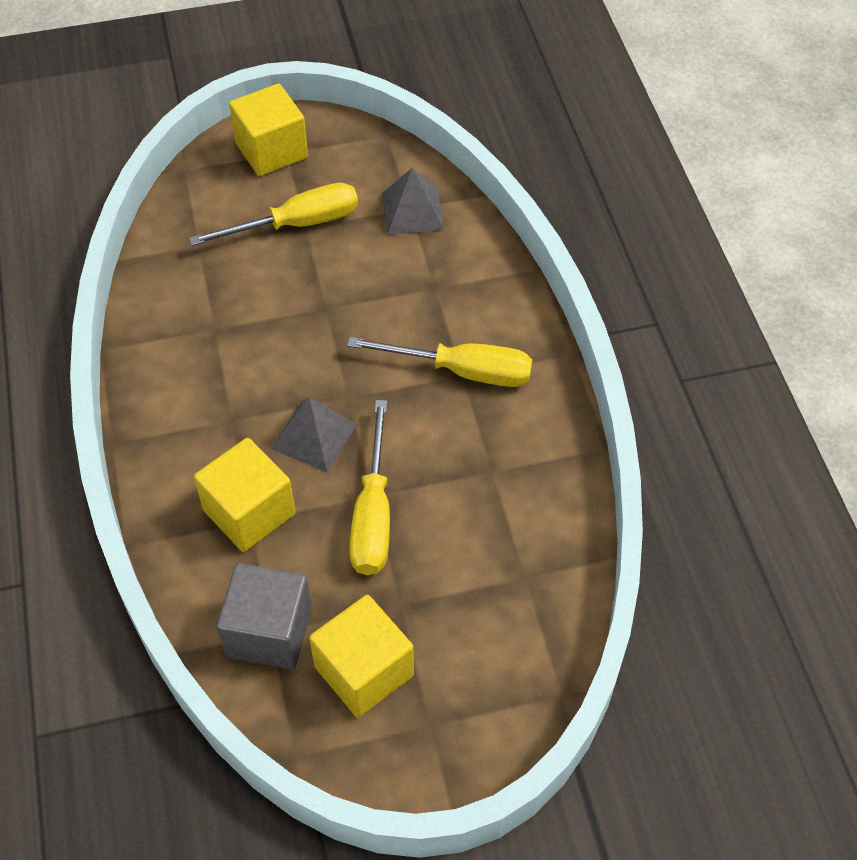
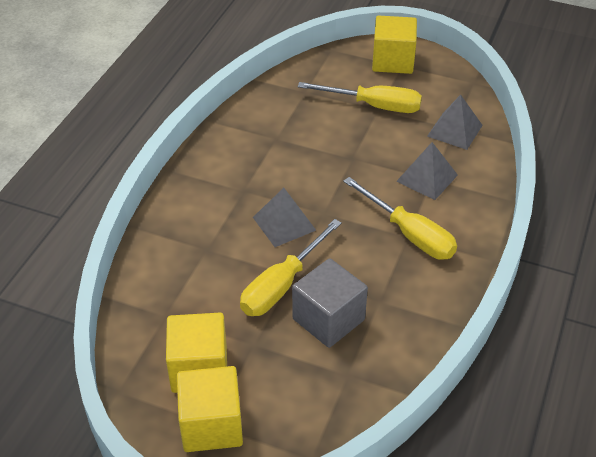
camera: 35 degrees right, 10 degrees down
(249, 512) = (210, 244): yellow cube -> yellow cube (211, 425)
(269, 632) = (164, 315): grey cube -> grey cube (328, 319)
(428, 289) = (427, 178): none -> grey pyramid

